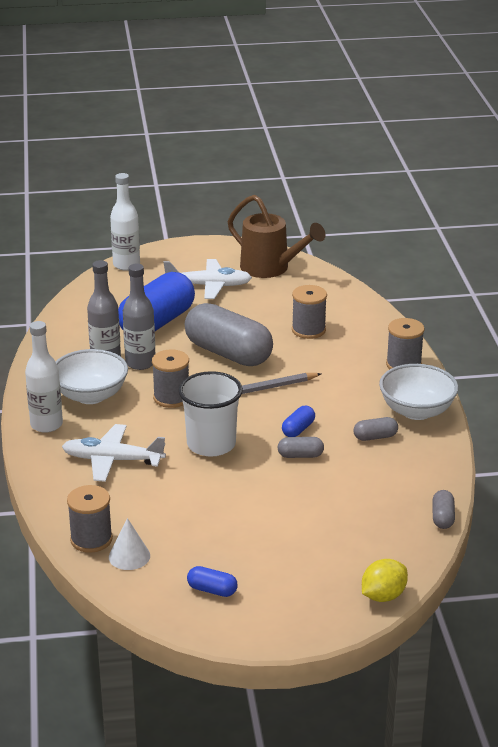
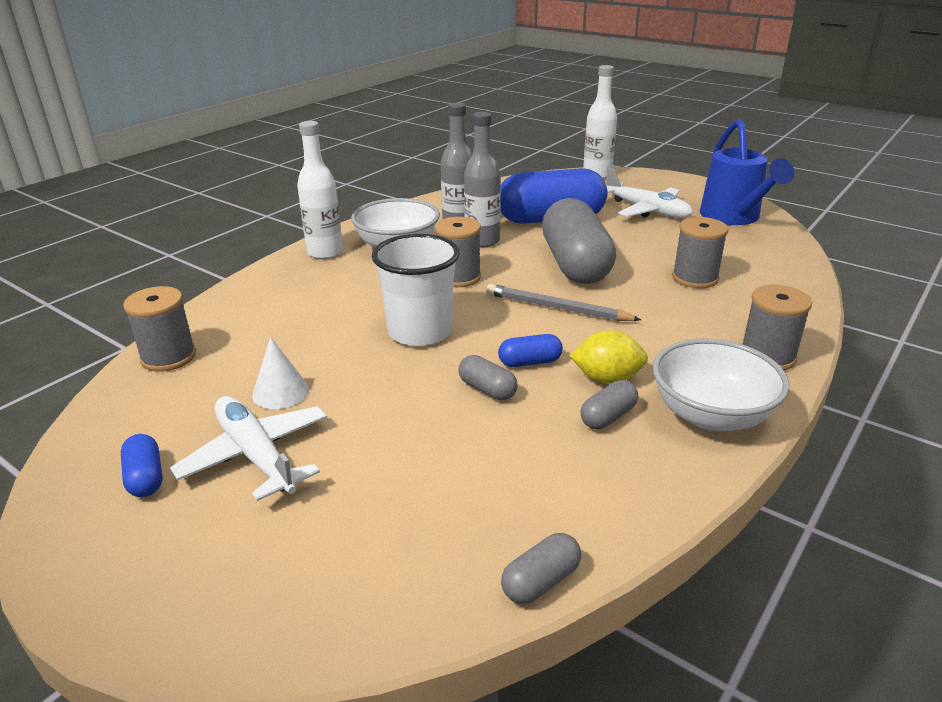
camera: 45 degrees right, 0 degrees up
(112, 460) = (316, 302): white plane -> white plane (256, 456)
(129, 556) = (160, 391): white cone -> white cone (280, 392)
(271, 268) = (733, 217): brown watering can -> blue watering can
(375, 437) = (608, 417): grey capsule -> grey capsule turned 75 degrees counterclockwise
(383, 596) = (277, 642): yellow lemon -> yellow lemon (607, 379)

